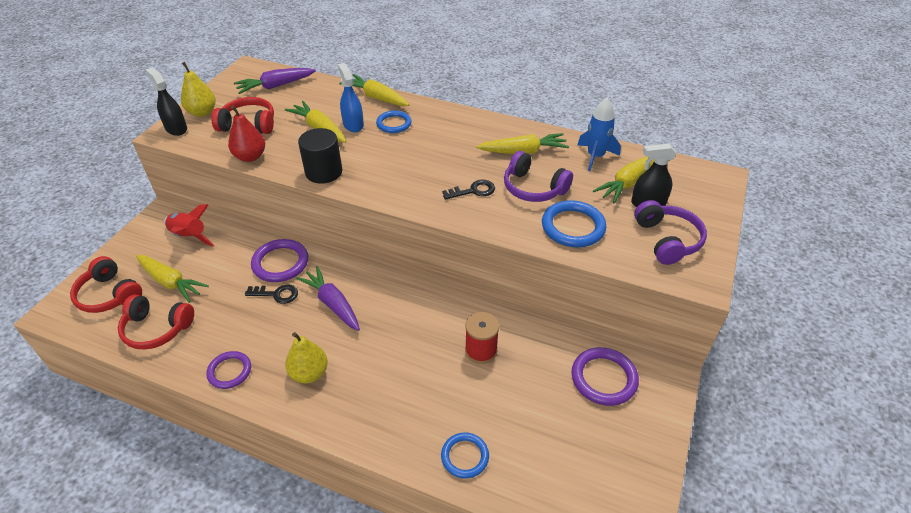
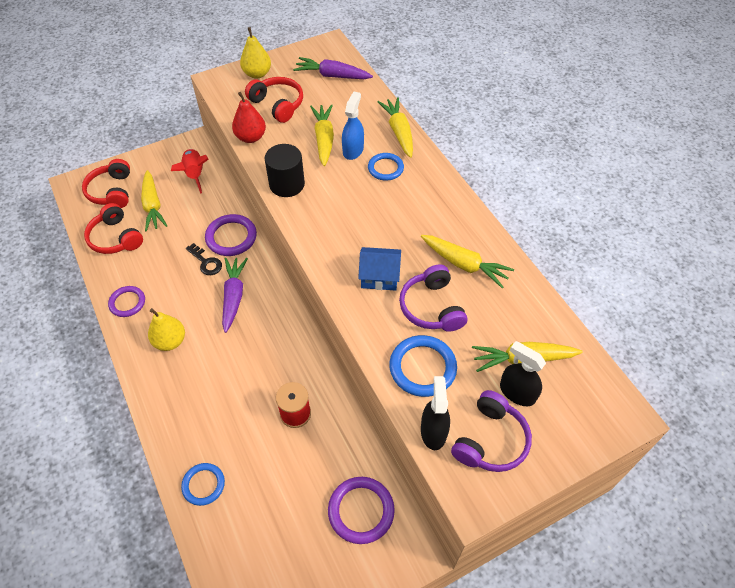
camera: 40 degrees right, 10 degrees up
(176, 128) = (227, 80): black spray bottle -> black spray bottle (433, 431)
(473, 191) = (379, 276): black key -> blue house
(595, 156) = (524, 312): blue rocket -> none

